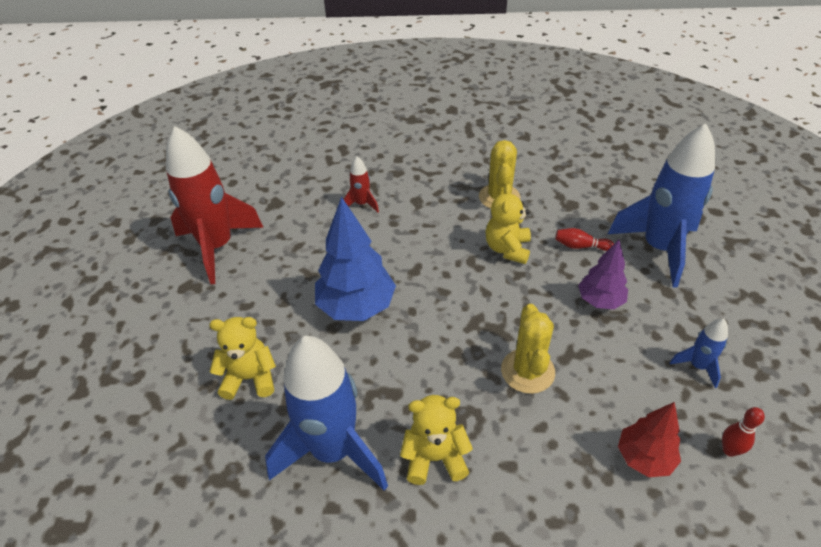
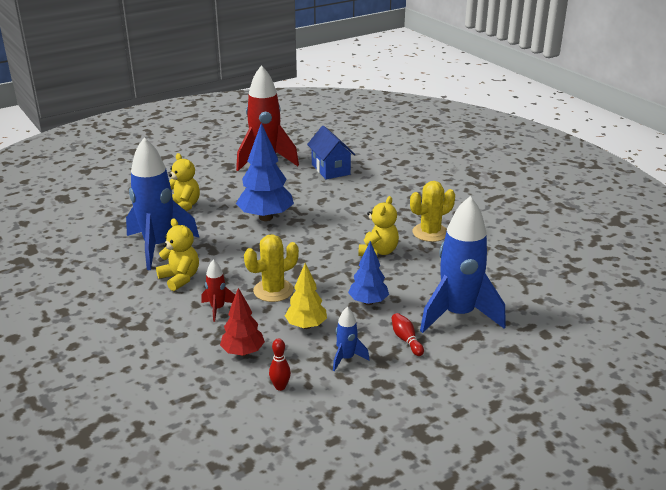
camera: 55 degrees right, 15 degrees down
(301, 205) = (330, 169): none -> blue house
(362, 204) = (357, 187): red rocket -> red rocket (217, 309)
(507, 249) = (378, 252): yellow teddy bear -> yellow teddy bear turned 135 degrees clockwise
(580, 246) = (417, 279): red bowling pin -> red bowling pin (406, 340)
(600, 301) = (368, 302): purple tree -> blue tree
(618, 373) = (306, 326): none -> yellow tree

